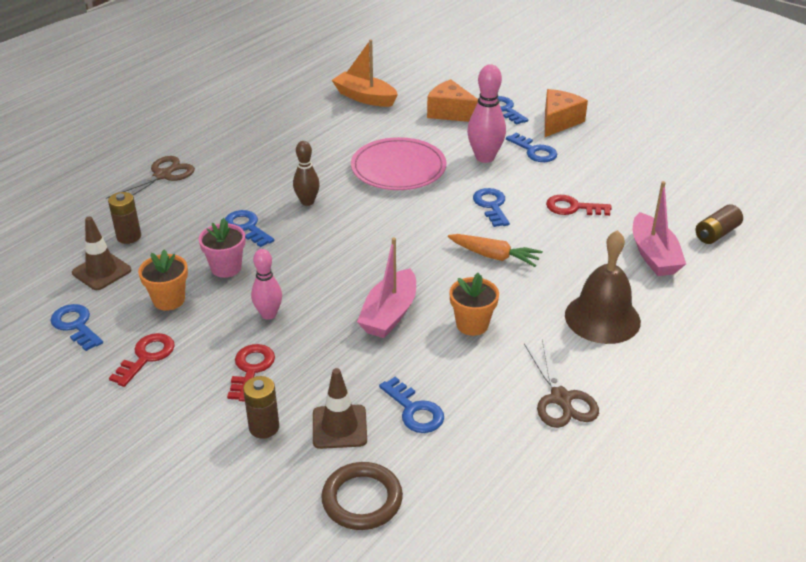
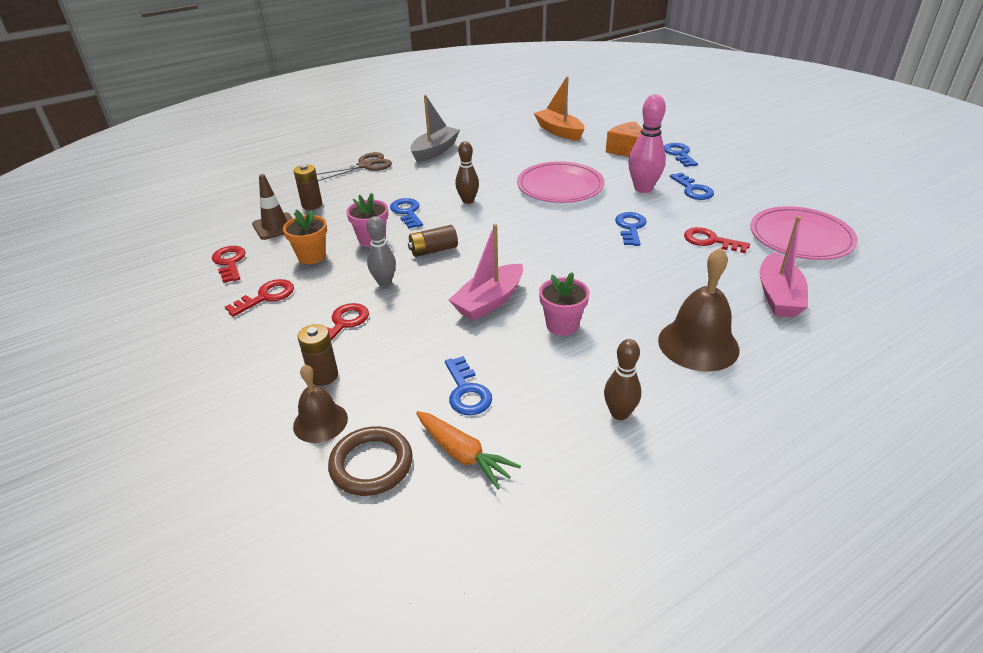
camera: 20 degrees right, 0 degrees up
(76, 325) = (230, 262): blue key -> red key
(235, 143) = (435, 151): none -> grey boat
(268, 314) = (384, 282): pink bowling pin -> grey bowling pin
(289, 473) = (320, 422): none -> brown bell
(339, 427) = (389, 391): brown traffic cone -> none
(472, 324) = (562, 325): orange flower pot -> pink flower pot
(494, 256) = (613, 270): orange carrot -> orange carrot (463, 454)
(559, 122) = (727, 170): orange cheese -> none
(561, 399) = (619, 413): brown scissors -> brown bowling pin
(653, 190) = (800, 238): none -> pink plate
(716, 234) = (857, 287): brown battery -> brown battery (433, 250)

